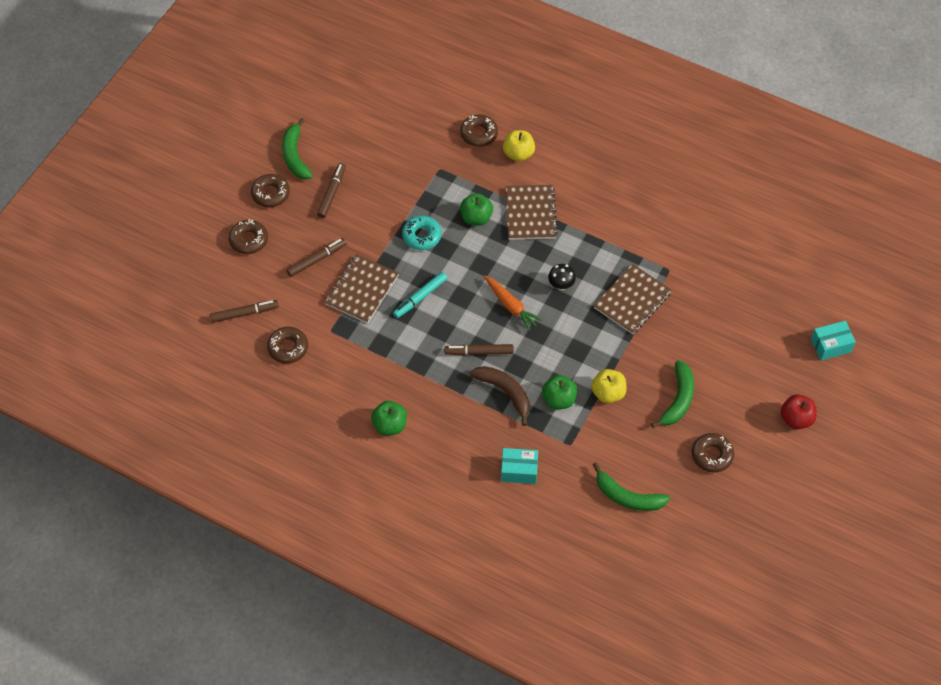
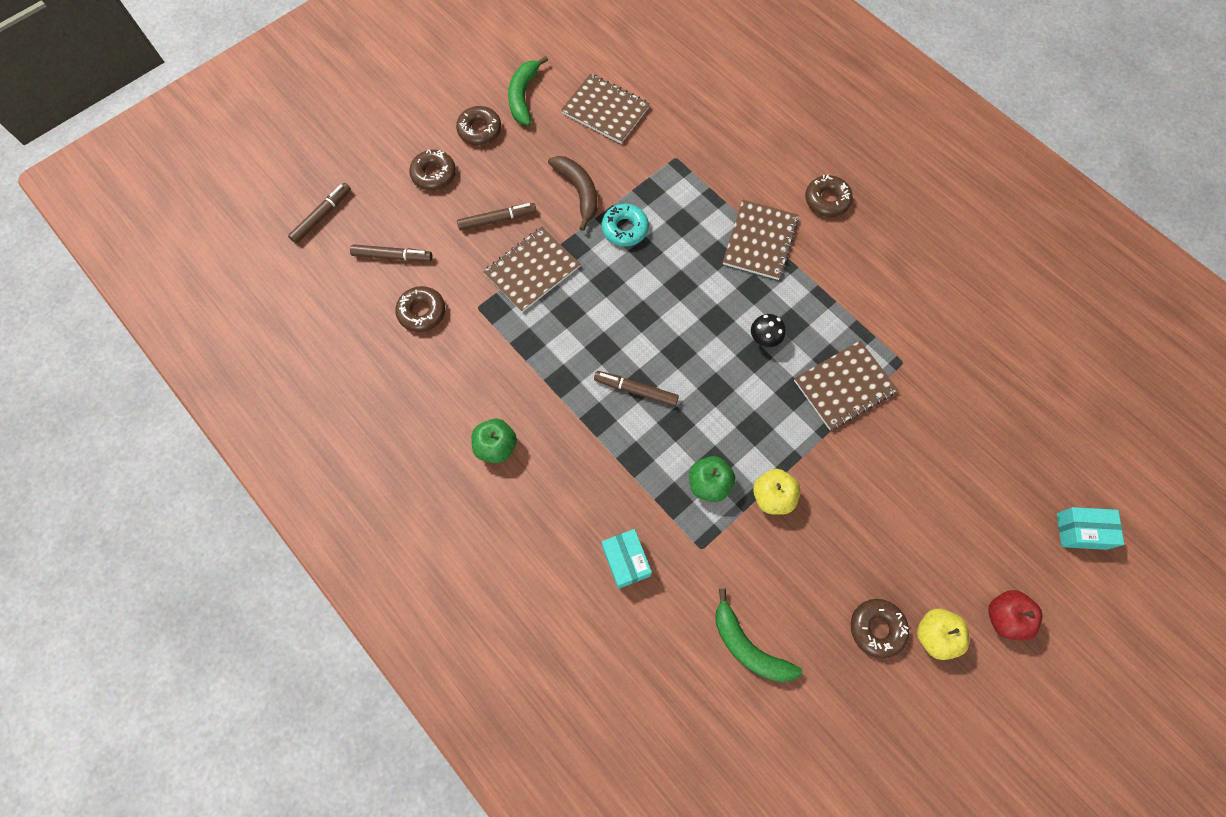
camera: 20 degrees right, 10 degrees up
(332, 193) = (546, 149): brown marker -> brown marker (322, 216)
(368, 147) = (605, 110): none -> brown notebook
(420, 297) = (594, 301): turquoise marker -> none
(476, 218) = (695, 226): green apple -> none
(479, 134) = (735, 131): brown donut -> brown donut (827, 200)
(505, 392) = (647, 452): brown banana -> brown banana (578, 191)
(511, 306) = (695, 345): orange carrot -> none
(518, 154) = (771, 167): yellow apple -> yellow apple (934, 635)
(519, 470) = (626, 561): turquoise box -> turquoise box turned 45 degrees clockwise
(678, 399) = (858, 535): green banana -> none

